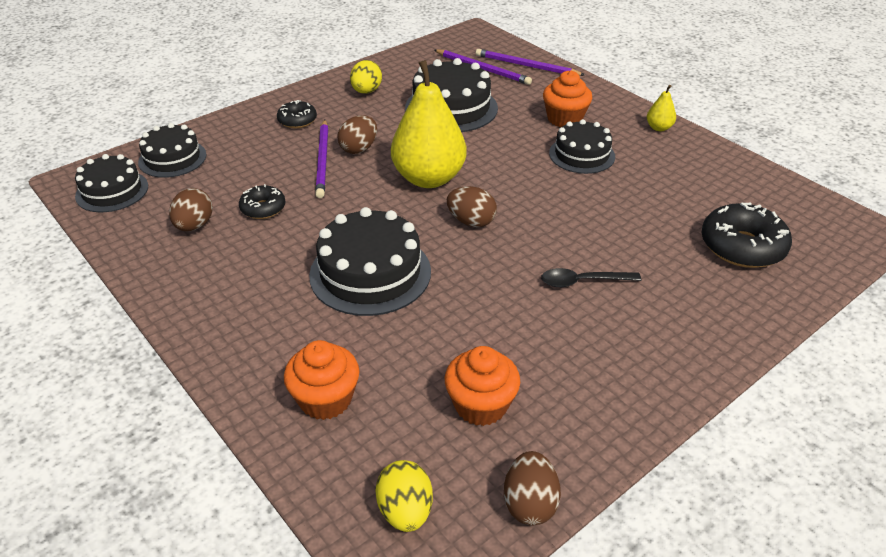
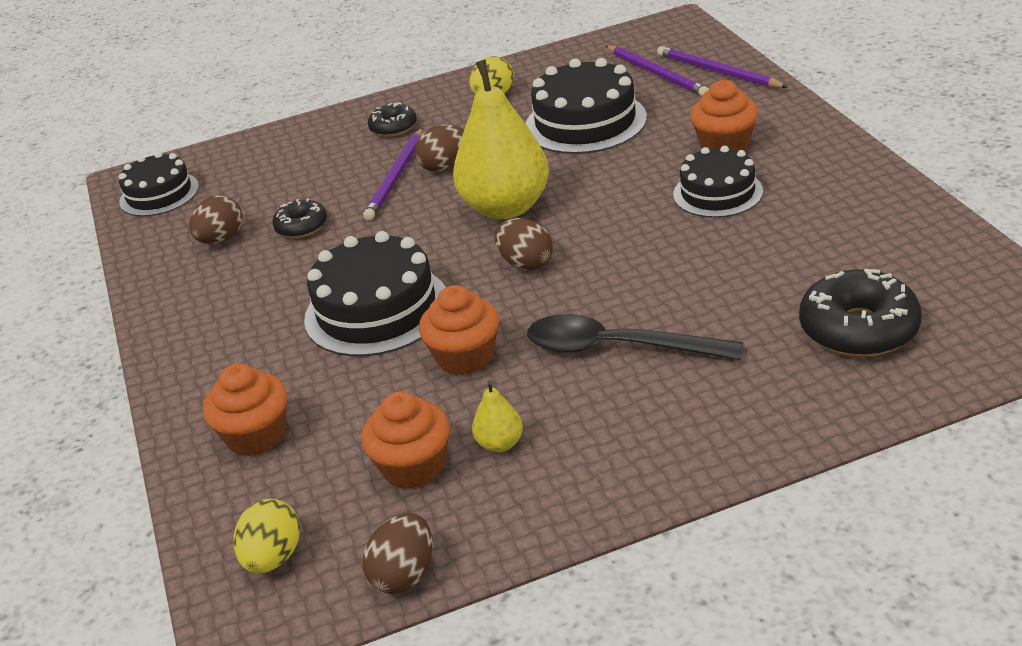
camera: 25 degrees right, 5 degrees down
(172, 158) = (237, 163): black cake -> none
(468, 304) = (465, 357): none -> orange cupcake
(583, 281) = (618, 348): black spoon -> black spoon, size x1.66
(659, 128) = (848, 165): yellow pear -> yellow pear (500, 444)

